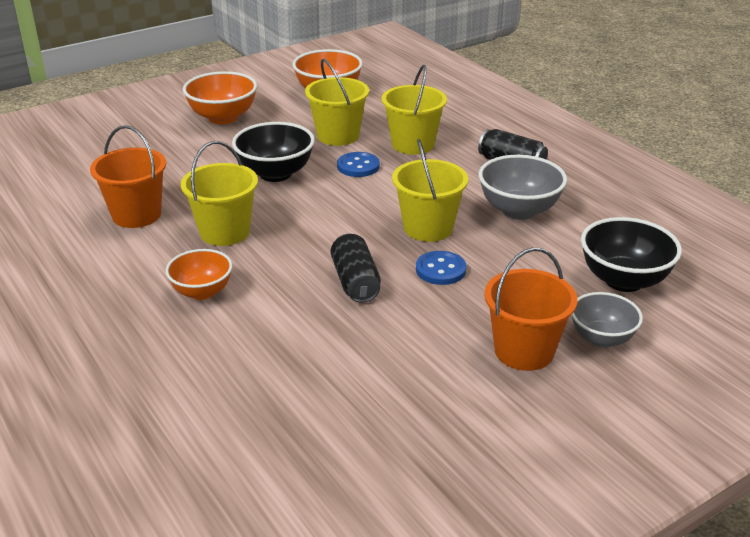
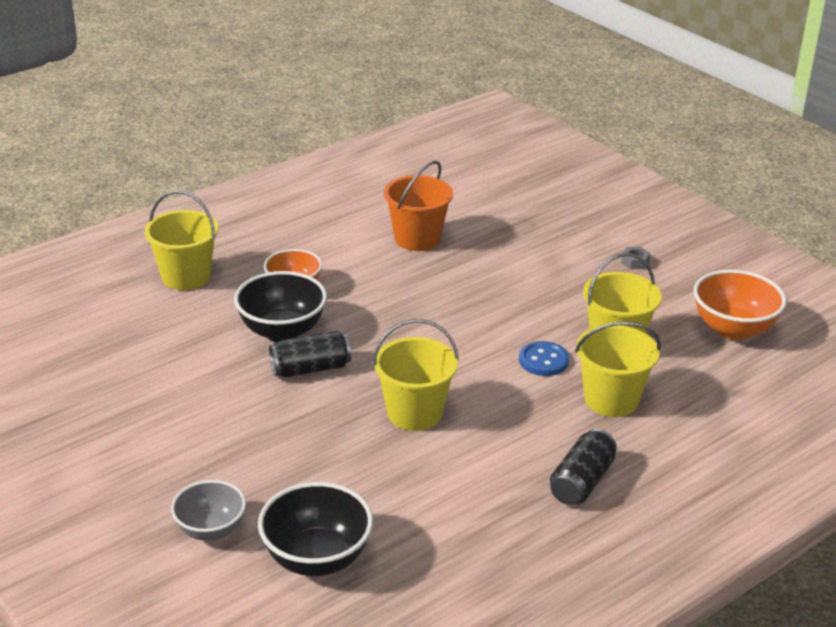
camera: 85 degrees right, 0 degrees up
(223, 118) = (635, 262): orange bowl -> grey nut
(225, 232) = (392, 288): yellow bucket -> yellow bucket (186, 277)
(275, 174) = (513, 307): black bowl -> black bowl (282, 331)
(440, 270) = (333, 422): blue button -> none
(519, 210) = (463, 483): grey bowl -> none
(524, 351) = (195, 474): orange bucket -> none

